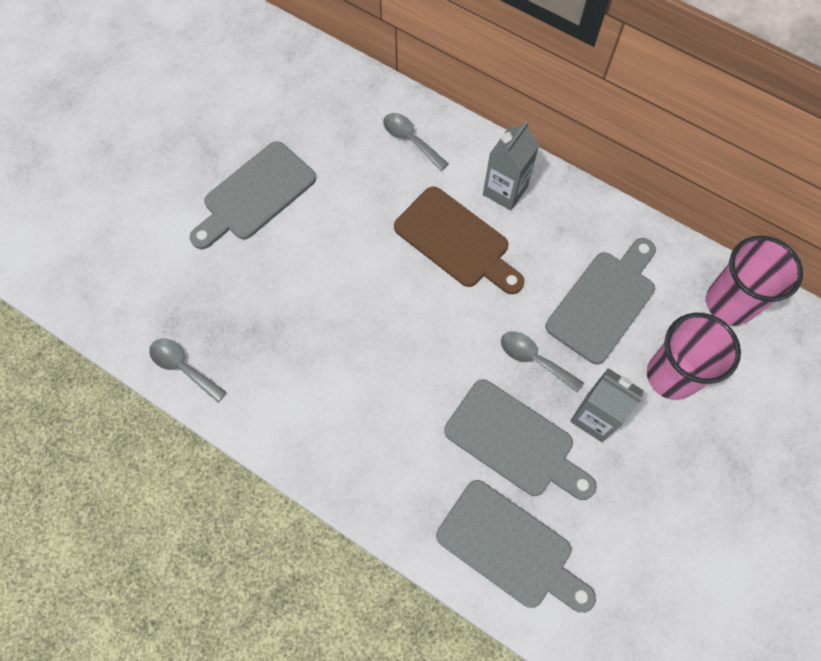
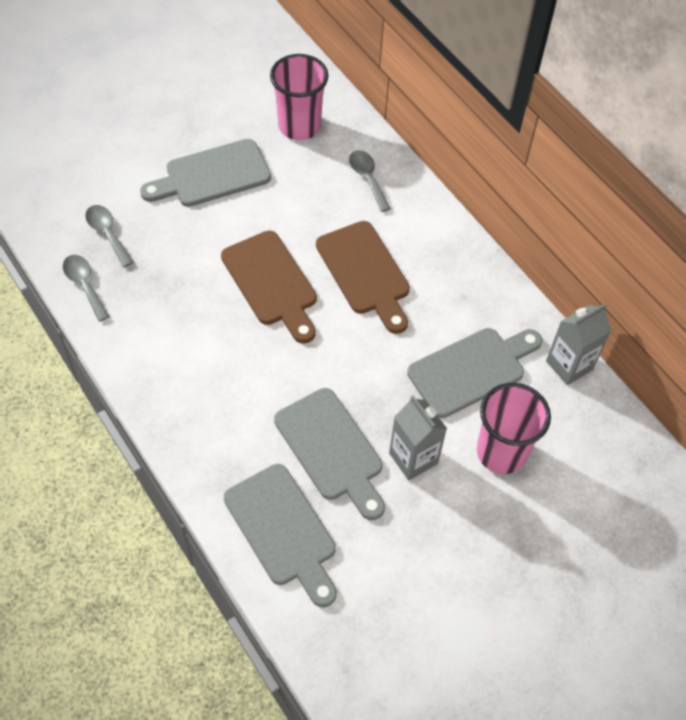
camera: 20 degrees right, 10 degrees down
(371, 288) = (271, 283): none -> brown cutting board
(505, 190) = (430, 248): grey carton -> grey carton (569, 365)
(534, 359) = (383, 391): grey spoon -> grey spoon (107, 233)
(729, 303) = (588, 414): pink cup -> pink cup (299, 126)

